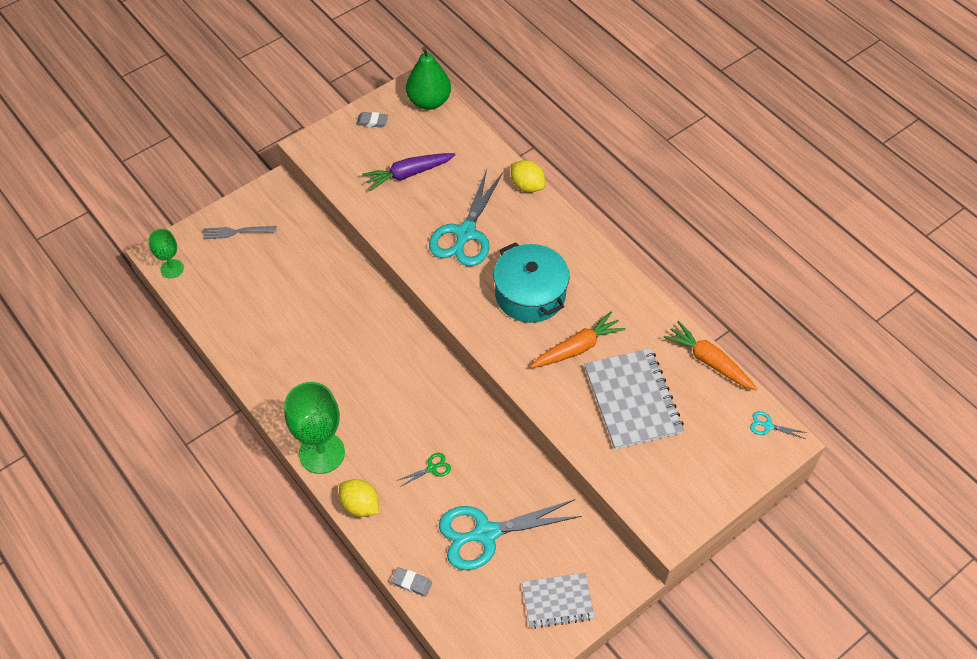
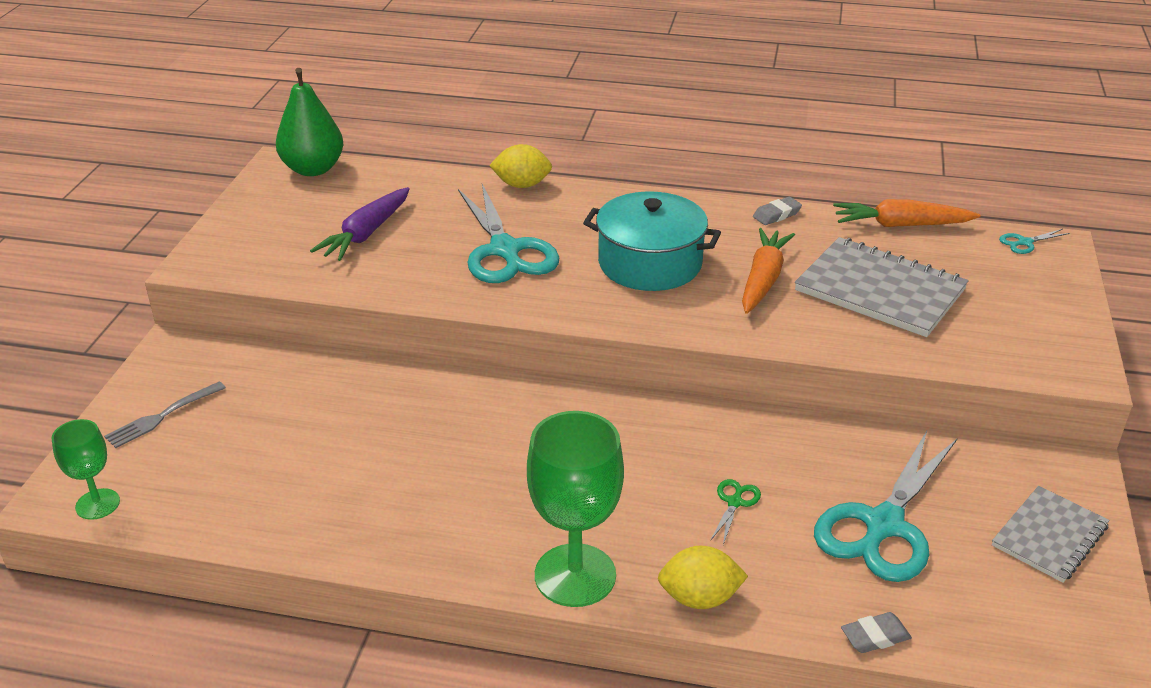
camera: 40 degrees left, 20 degrees down
(372, 121) = (260, 211): grey eraser -> grey eraser (776, 215)

